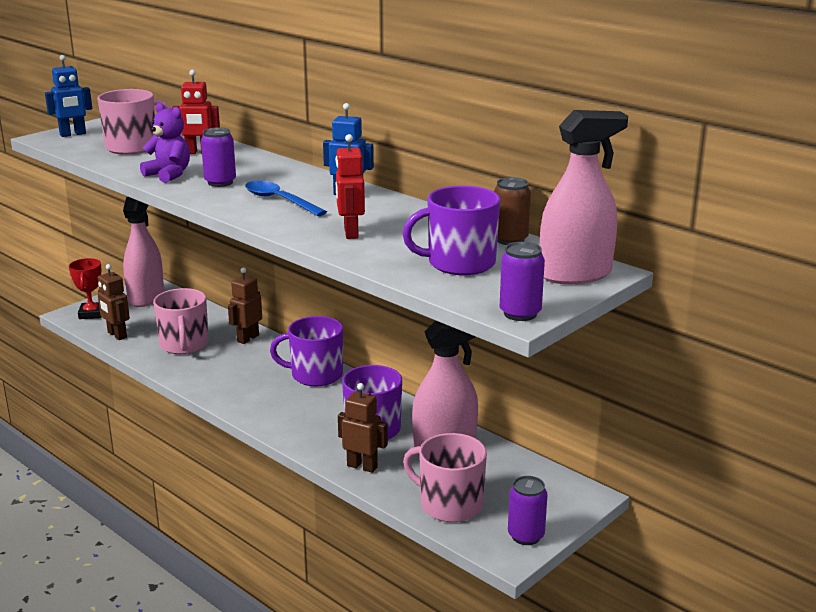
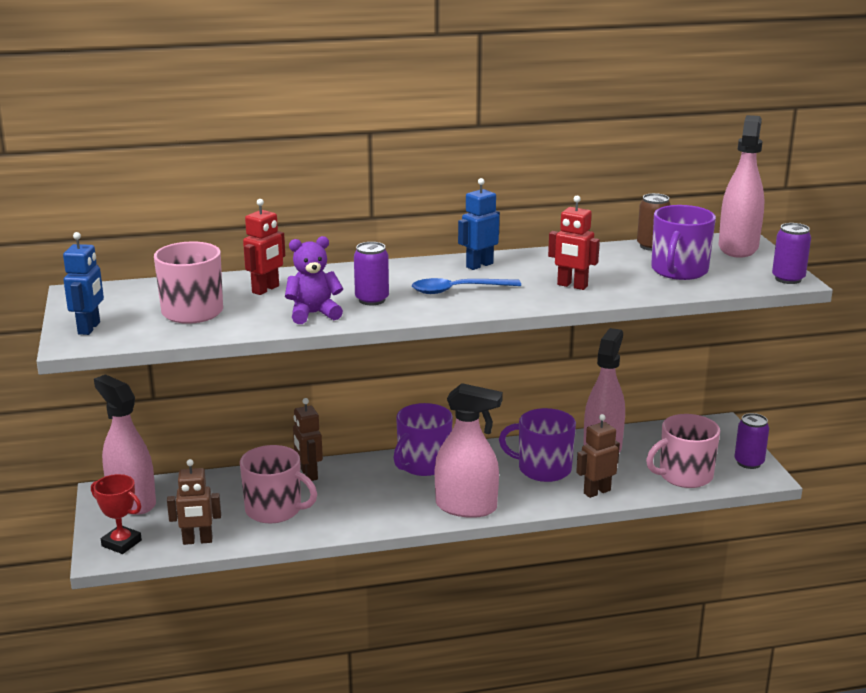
camera: 55 degrees left, 0 degrees up
(267, 414) = (466, 507): none -> pink spray bottle

